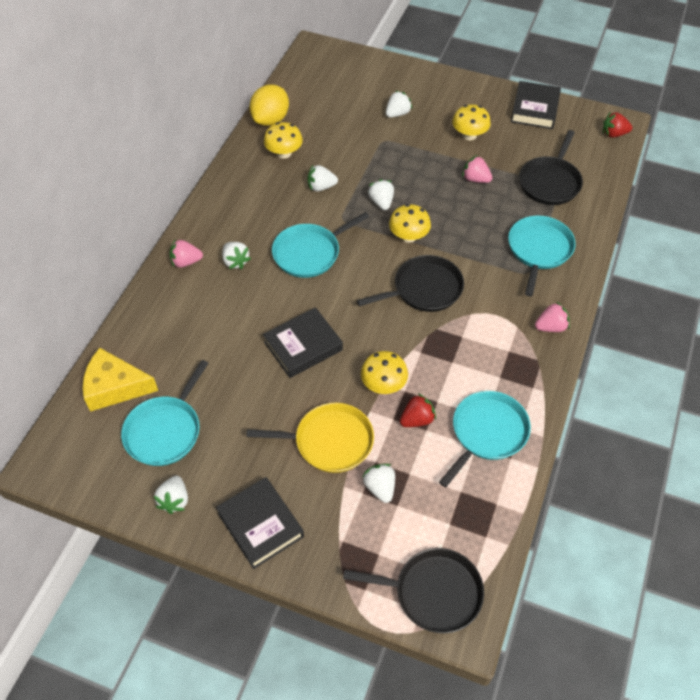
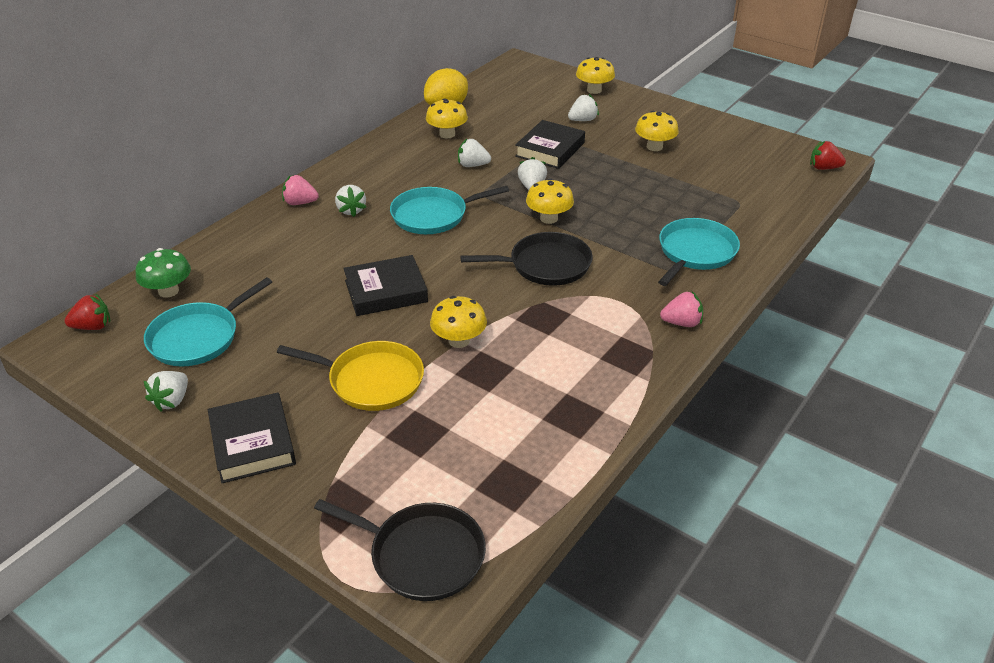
camera: 15 degrees right, 15 degrees down
(115, 387) = (168, 291): yellow cheese -> green mushroom
(380, 488) = (408, 435): white strawberry -> none
(395, 74) = (594, 90): none -> yellow mushroom
(417, 419) = (482, 379): red strawberry -> red strawberry (93, 326)
(475, 179) = (646, 183): pink strawberry -> none
(487, 433) = (561, 408): turquoise pan -> none
(534, 109) = (738, 136): black book -> black book (550, 149)
(550, 182) = (732, 197): black pan -> none

